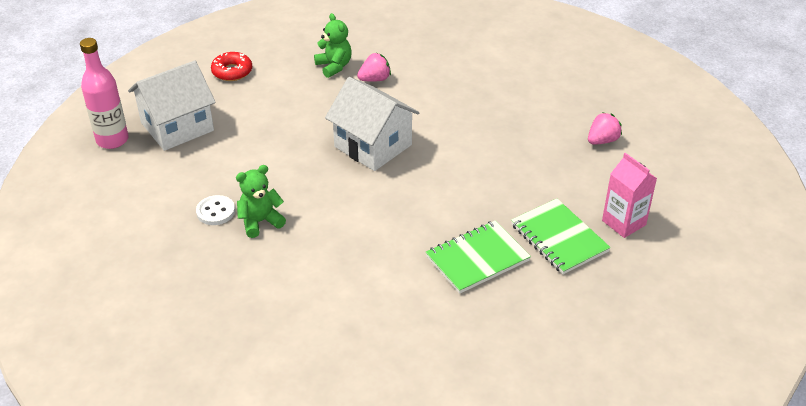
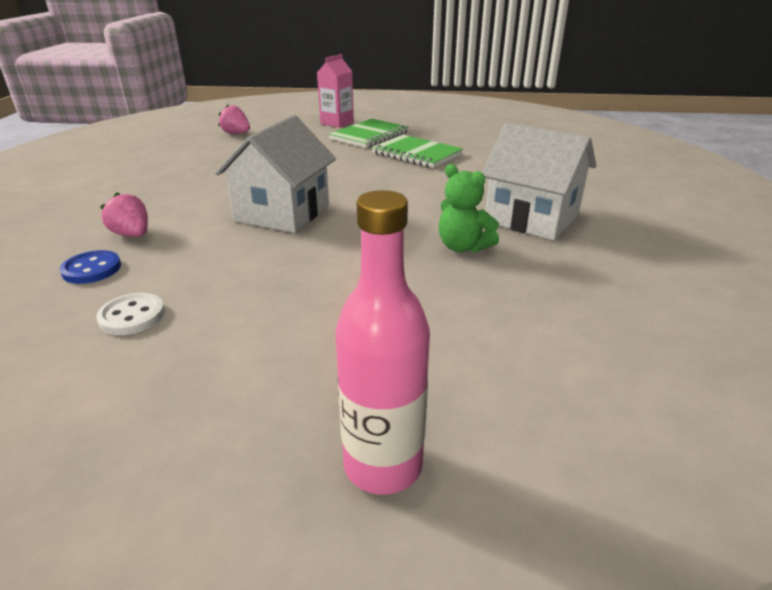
camera: 110 degrees left, 10 degrees down
(177, 127) = (300, 382): white house -> white house (531, 218)
(215, 211) = (474, 280): white button -> white button (132, 316)
(232, 72) = (94, 370): red donut -> none
(334, 66) = (92, 269): green teddy bear -> blue button

